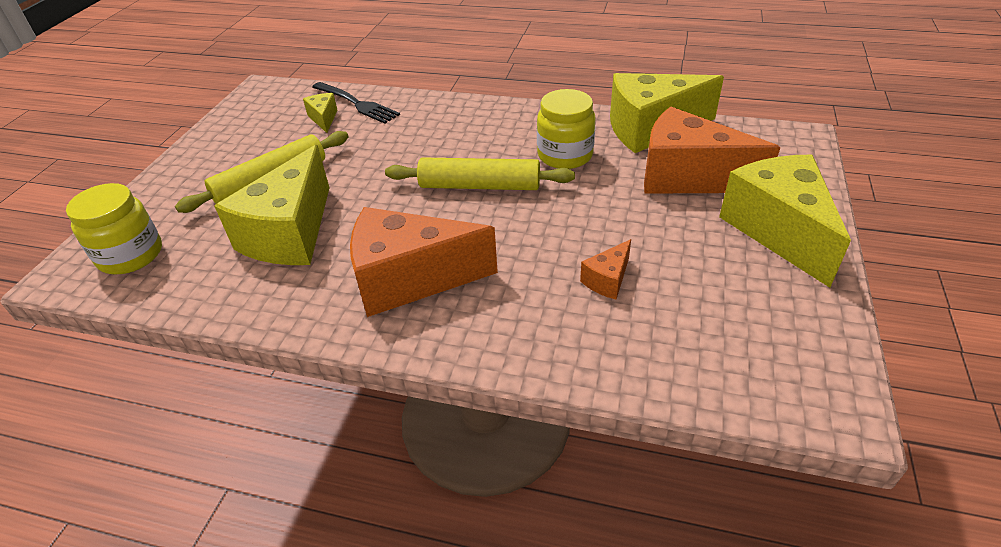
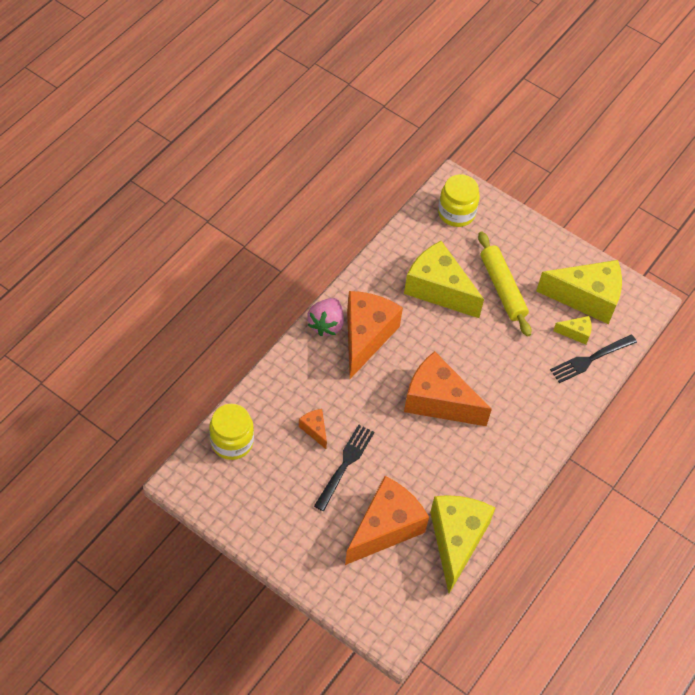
camera: 105 degrees right, 15 degrees up
(407, 332) = (326, 324): none -> pink strawberry
(480, 186) = (438, 401): yellow rolling pin -> orange cheese
(565, 155) = (449, 466): yellow jar -> yellow jar (232, 442)
(635, 234) = (345, 464): none -> black fork
(778, 231) = (306, 544): yellow cheese -> yellow cheese (586, 298)

